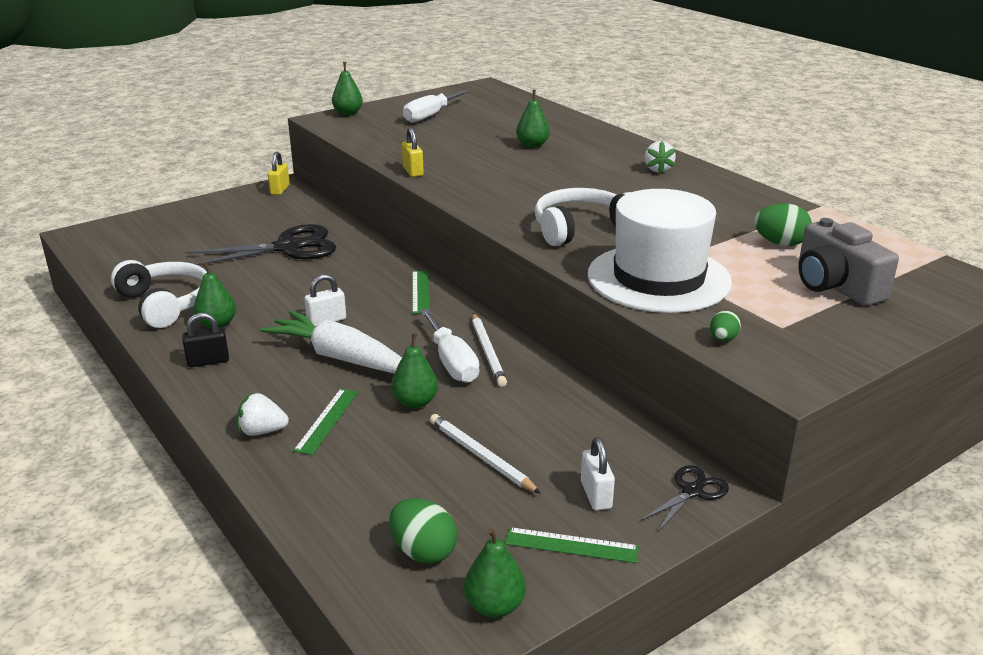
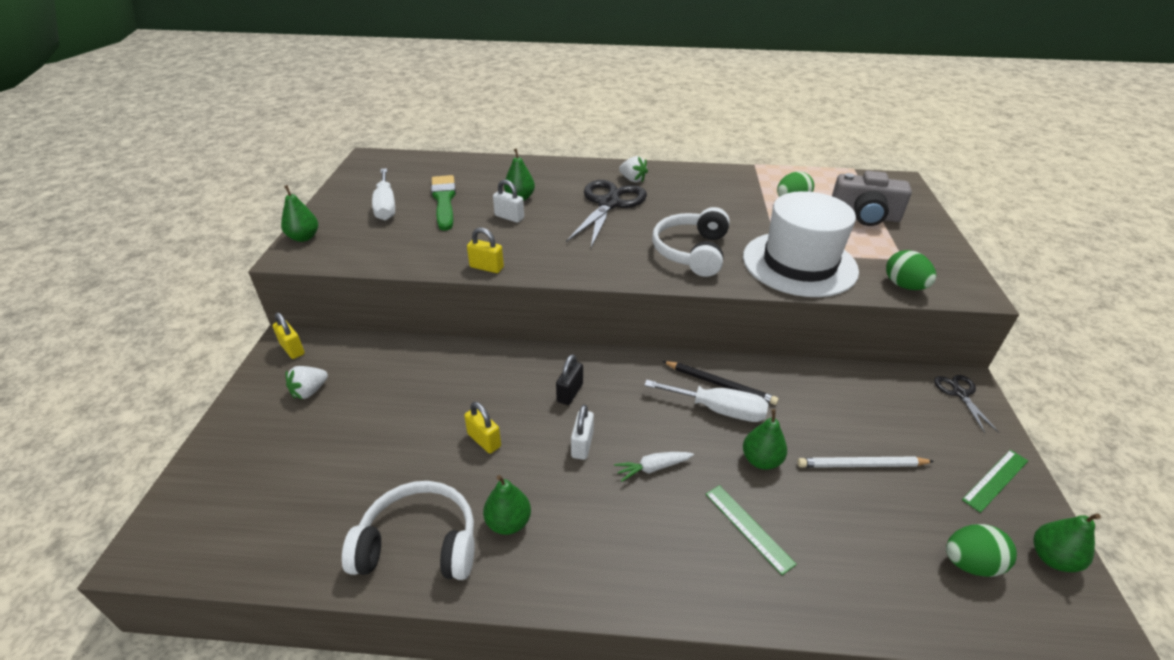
camera: 50 degrees left, 10 degrees up
(208, 361) = (573, 563): black padlock -> black padlock (569, 393)
(262, 431) = (733, 581): white strawberry -> white strawberry (309, 391)
(282, 285) = (484, 440): none -> yellow padlock
(288, 247) = (417, 402): black scissors -> black scissors (608, 204)
(340, 357) = (653, 468): white carrot -> white carrot, size x0.47
(420, 291) = (593, 368): green ruler -> none
(474, 127) = (444, 200): none -> green brush
(488, 352) = (720, 384): white pencil -> black pencil
(596, 495) = (942, 436): white padlock -> white padlock (509, 217)
(723, 339) = (904, 286): green egg -> green egg, size x1.69

